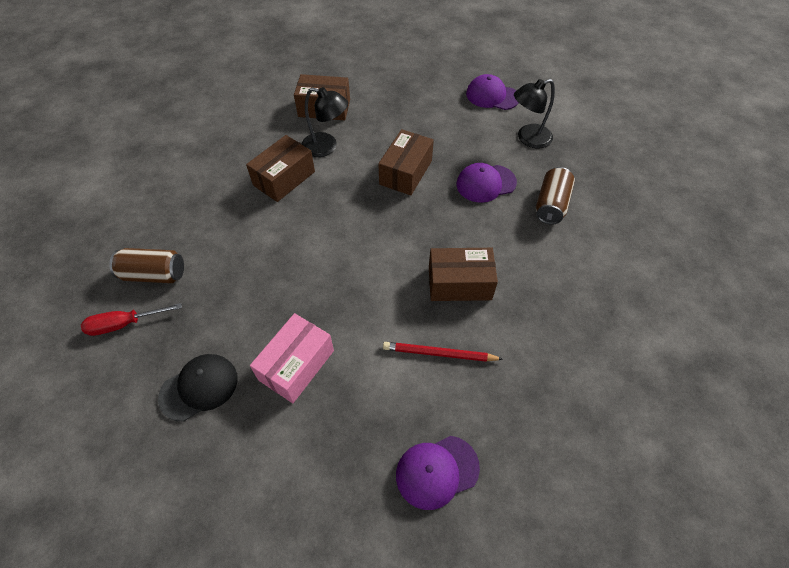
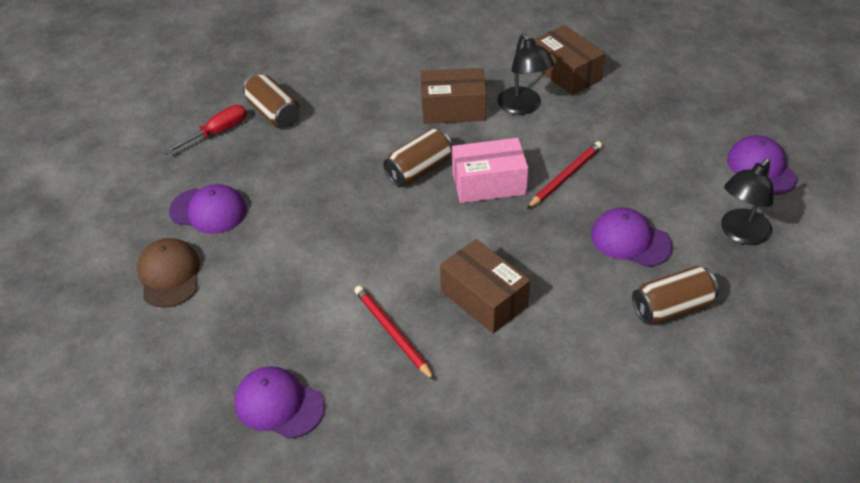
camera: 50 degrees right, 10 degrees down
(124, 324) = (217, 132): red screwdriver -> red screwdriver turned 105 degrees clockwise
(199, 387) = (208, 210): black cap -> purple cap
(234, 463) = (169, 275): none -> brown cap
(296, 365) = (283, 250): pink box -> pink box (489, 183)
(315, 234) = (419, 170): none -> brown can
(405, 172) = (565, 176): brown box -> red pencil
(528, 139) = (740, 234): black lamp -> black lamp turned 75 degrees counterclockwise

